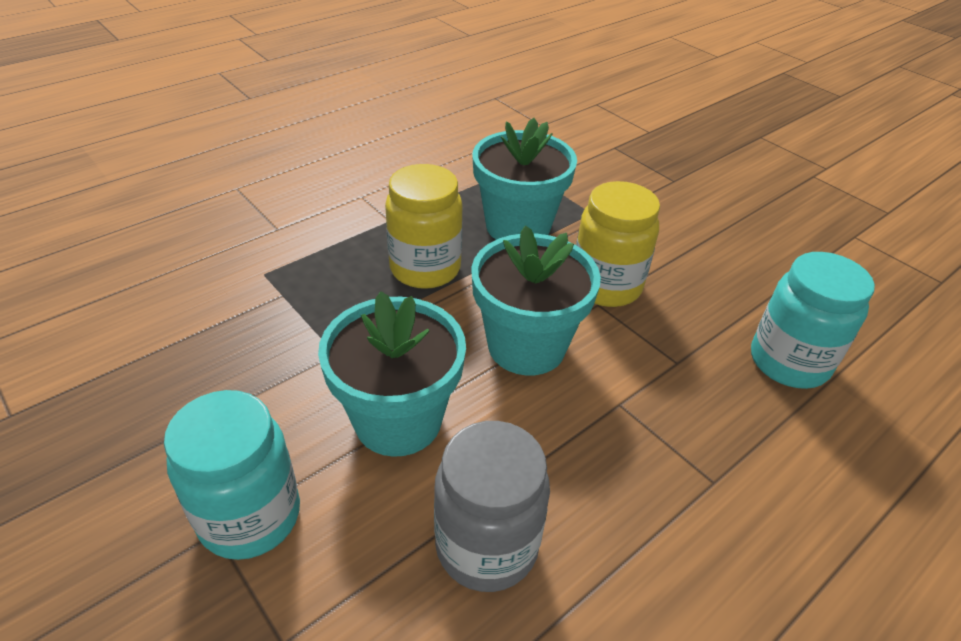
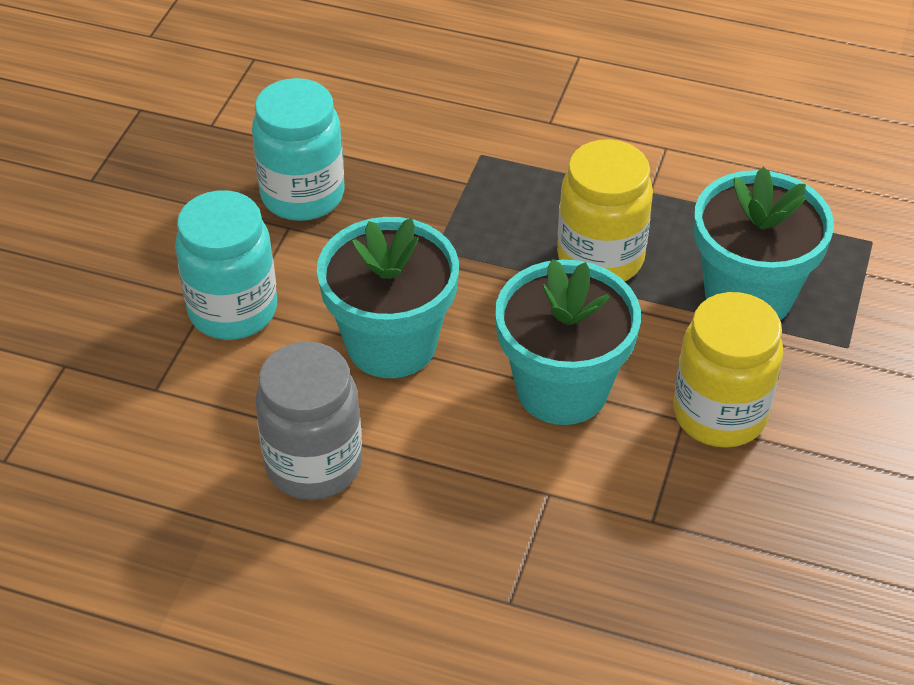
camera: 60 degrees right, 5 degrees up
(788, 362) = (746, 622): turquoise jar -> turquoise jar (302, 195)

